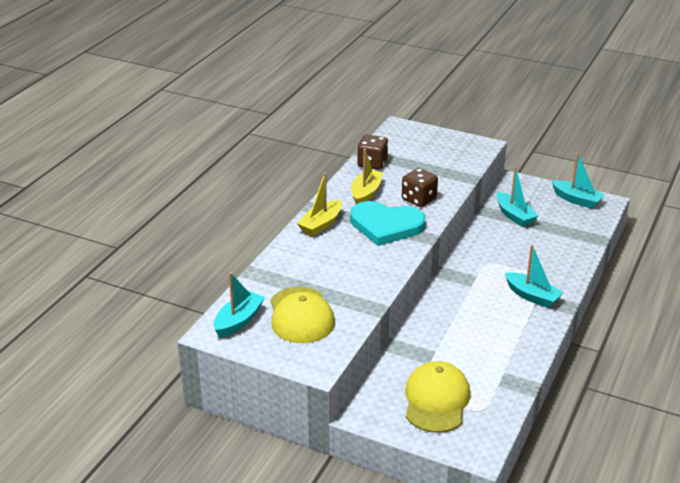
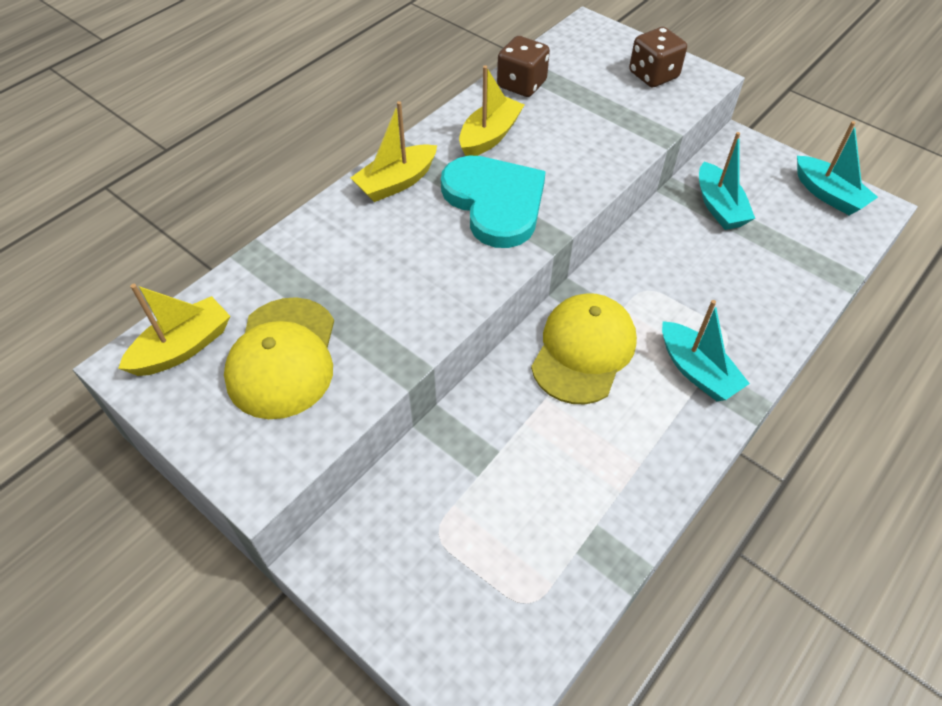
camera: 15 degrees right, 20 degrees up
(238, 321) = (183, 347): turquoise boat -> yellow boat
(386, 225) = (495, 202): turquoise heart -> turquoise heart turned 150 degrees counterclockwise
(419, 199) = (566, 162): brown dice -> brown dice (653, 75)
(436, 400) = (460, 561): yellow cap -> yellow cap (583, 350)

